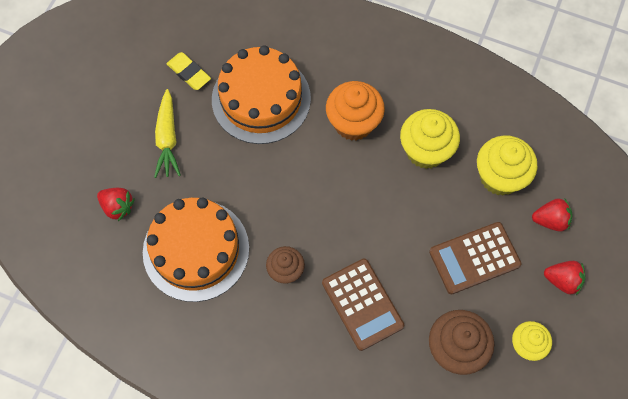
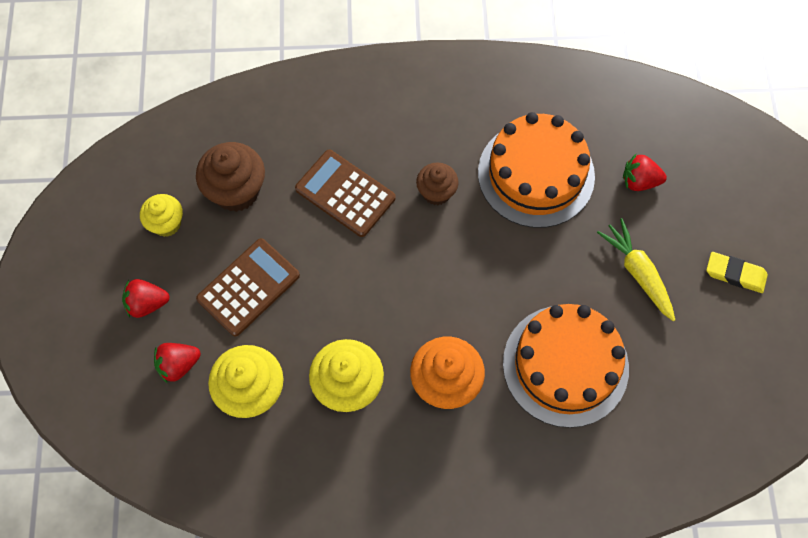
camera: 155 degrees right, 0 degrees up
(189, 73) = (665, 360): yellow eraser -> yellow eraser (735, 274)

